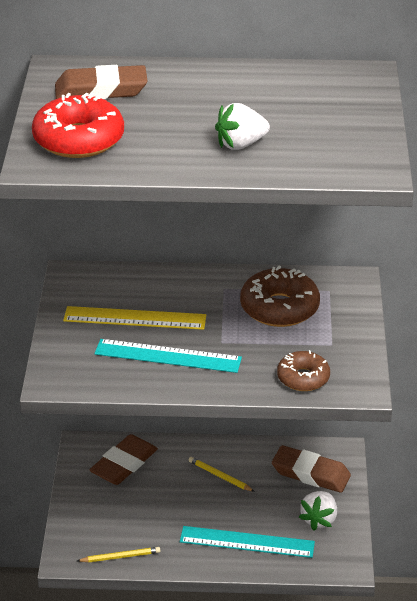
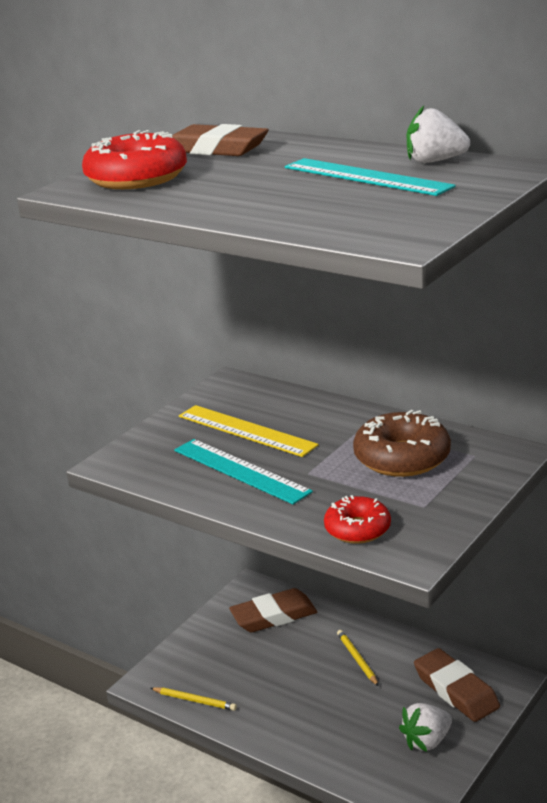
camera: 35 degrees right, 10 degrees down
(240, 144) = (285, 201): white strawberry -> white strawberry (434, 161)
(247, 542) = (330, 734): turquoise ruler -> turquoise ruler (366, 177)
(303, 378) = (357, 529): brown donut -> red donut

